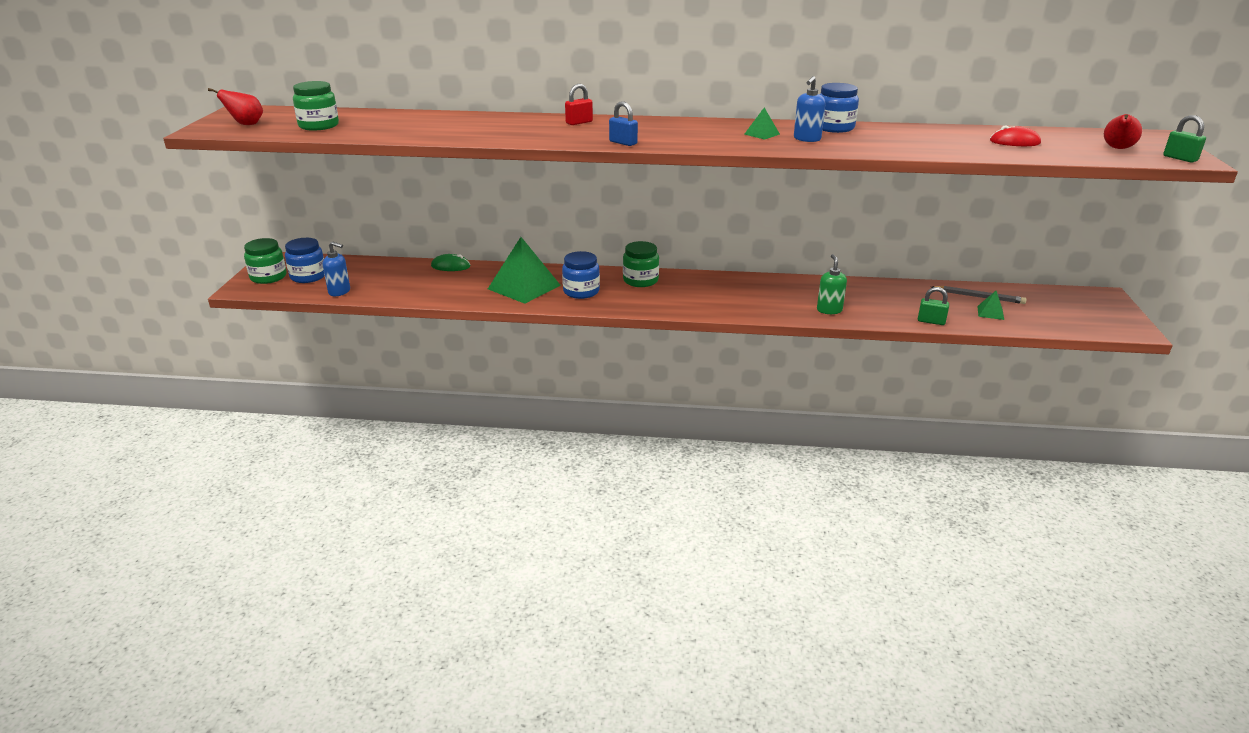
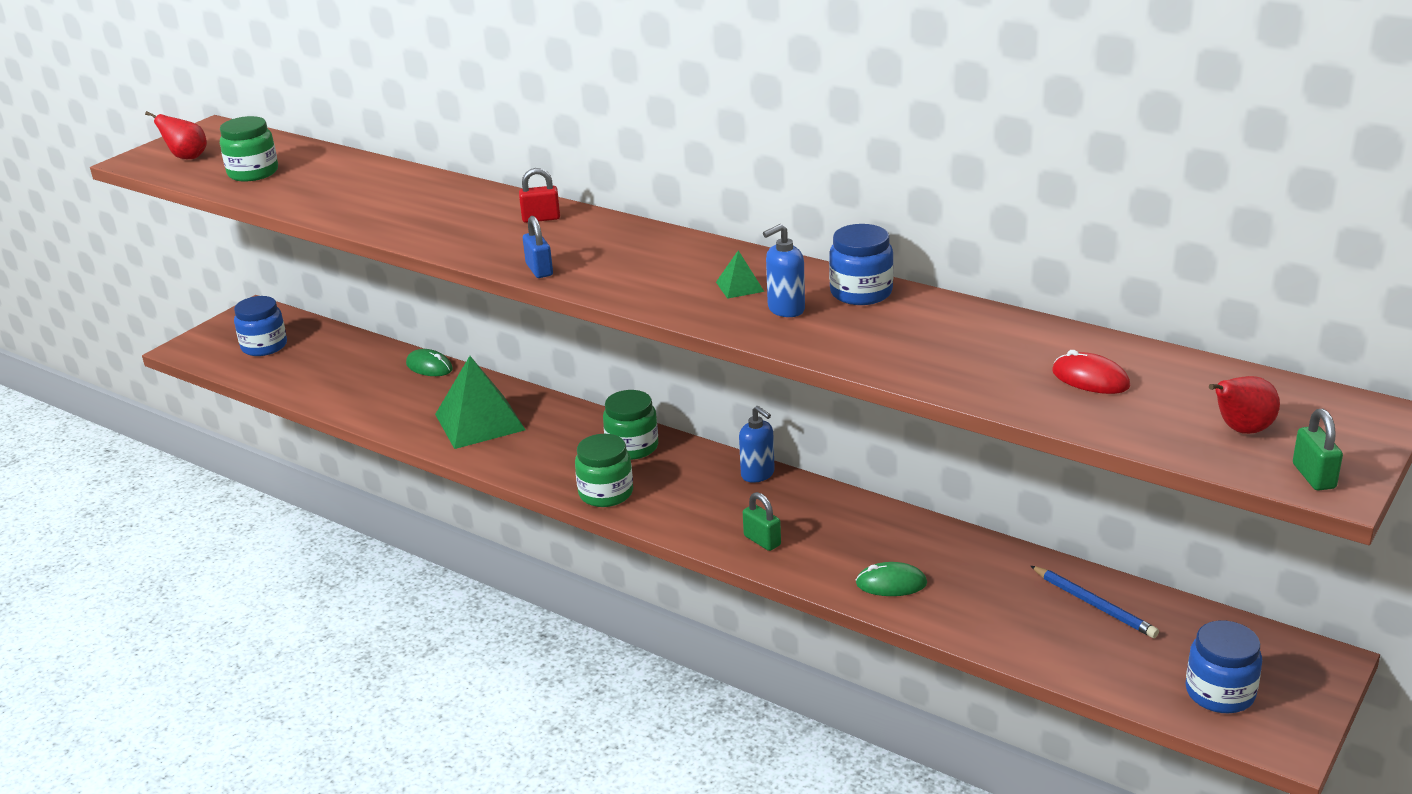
camera: 30 degrees right, 0 degrees up
(268, 277) = (224, 337): green jar -> green jar (606, 493)
(339, 292) = (274, 378): blue soap dispenser -> blue soap dispenser (758, 474)
(581, 291) = (539, 447): blue jar -> blue jar (1220, 693)
(829, 310) = (831, 565): green soap dispenser -> none
(871, 311) = (891, 584): none -> green mouse
(931, 321) = (960, 627): green padlock -> green padlock (762, 540)
(979, 297) = (1093, 604): grey pencil -> blue pencil
(990, 312) = (1075, 638): green pyramid -> none

